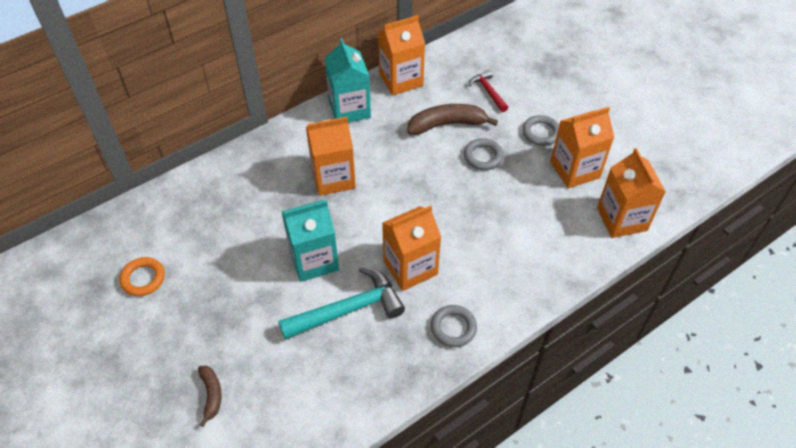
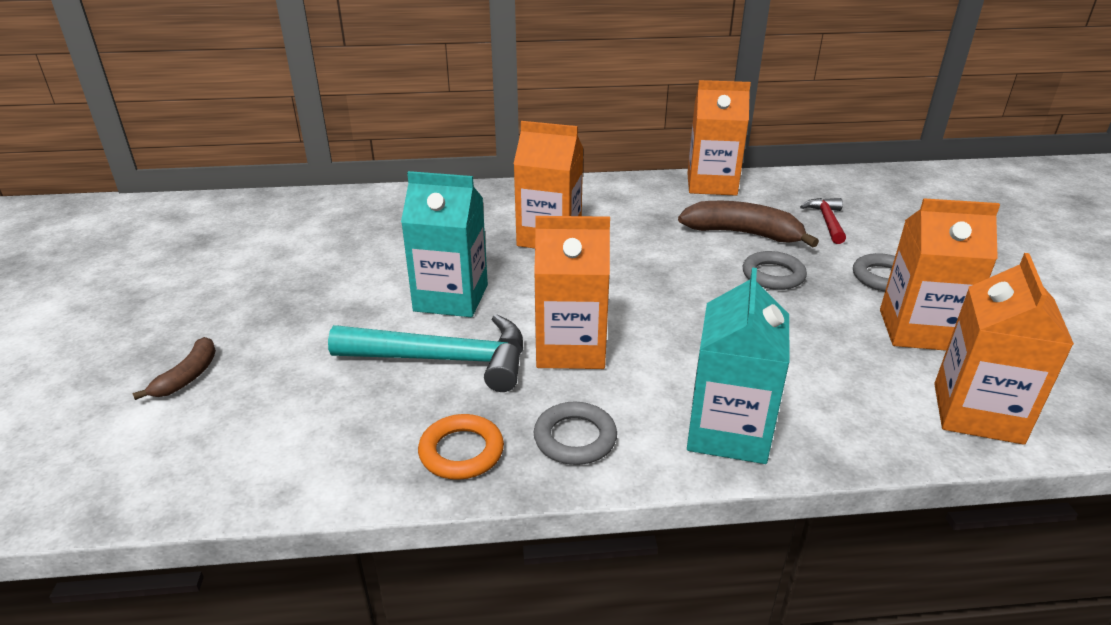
camera: 30 degrees right, 20 degrees down
(143, 278) = (250, 250): orange ring -> orange ring (461, 452)
(349, 109) = (624, 190): turquoise carton -> turquoise carton (728, 431)

